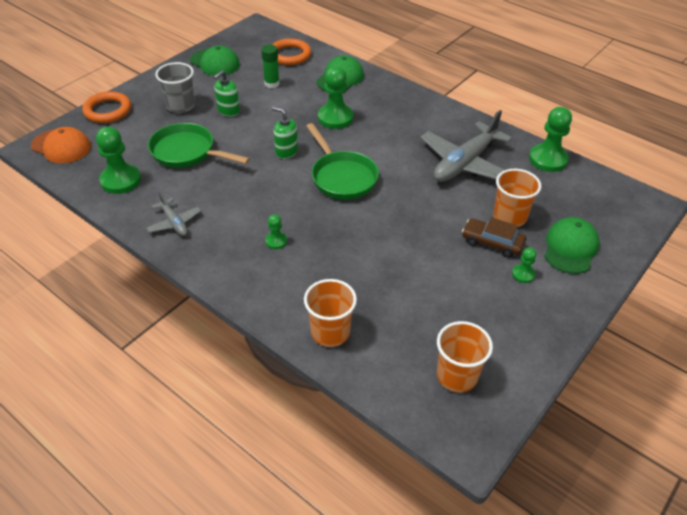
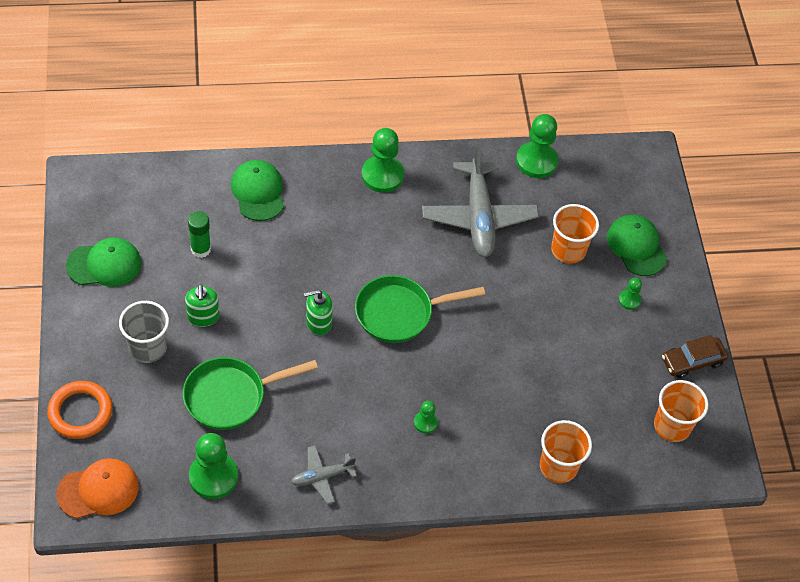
camera: 50 degrees left, 10 degrees up
(174, 223) = (322, 477): grey plane -> grey plane turned 150 degrees clockwise
(290, 55) = (169, 196): orange ring -> none
(335, 118) = (313, 248): green pawn -> green pawn (382, 175)
(342, 177) = (399, 313): green pan -> green pan turned 150 degrees clockwise
(492, 242) = (581, 287): brown car -> brown car (692, 361)

